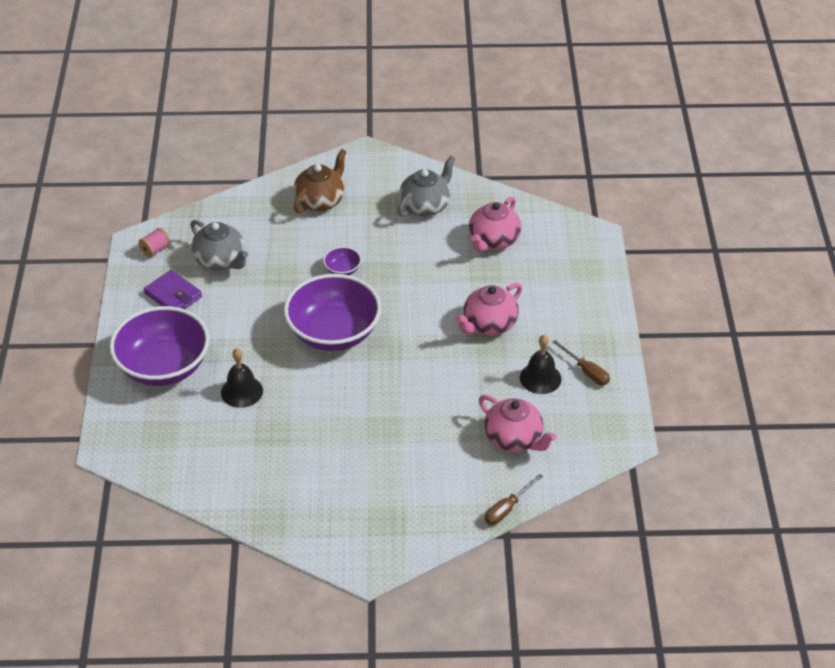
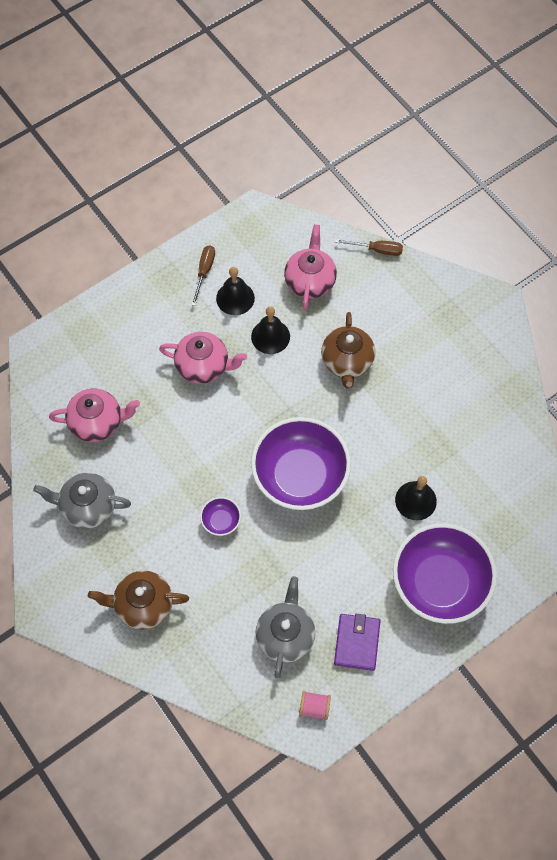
camera: 125 degrees left, 20 degrees up
(408, 419) = (347, 362): none -> brown teapot
(480, 381) = (270, 336): none -> black bell

